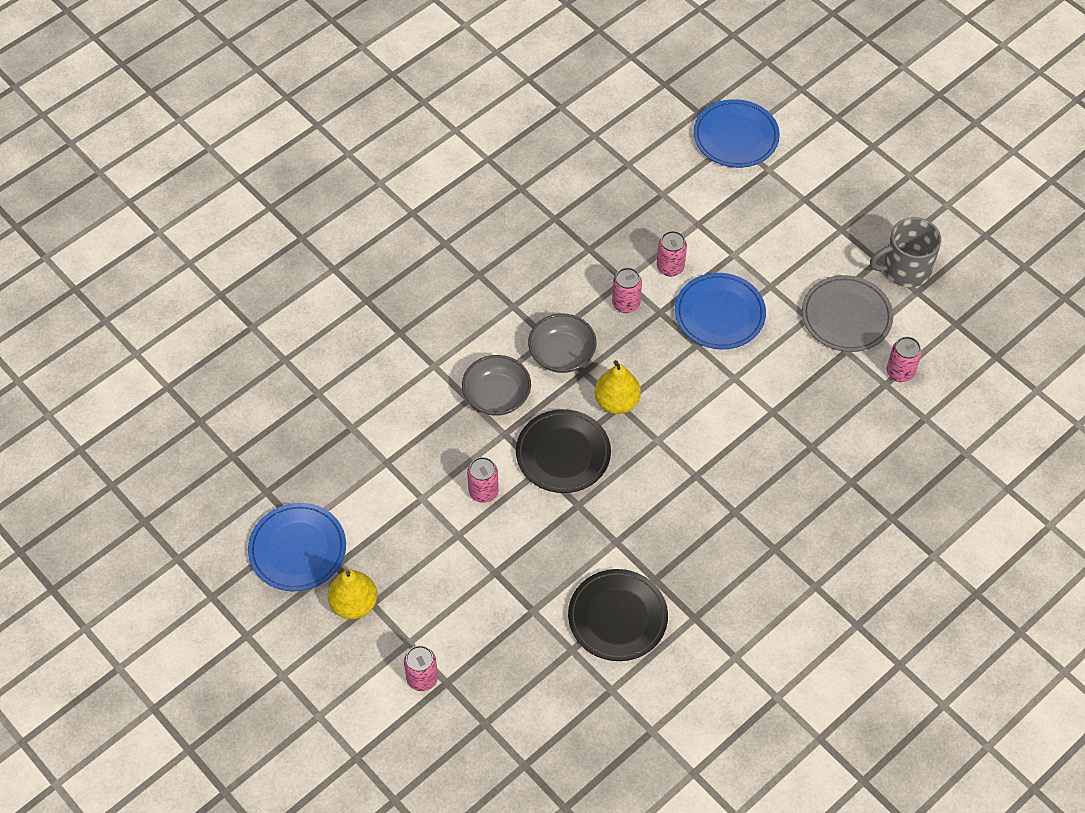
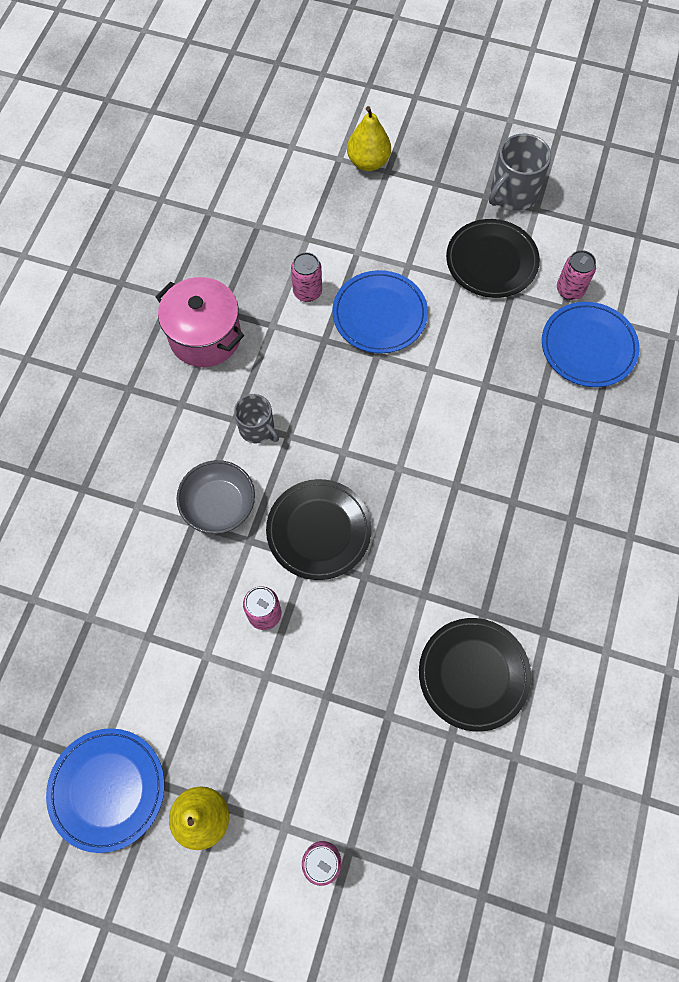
camera: 30 degrees left, 10 degrees up
(562, 354) = (257, 428): grey bowl -> grey mug
(563, 263) = (205, 337): none -> pink pot
(616, 402) = (338, 450): yellow pear -> yellow pear (368, 162)
(626, 303) = (288, 347): pink can -> none
(736, 136) = (291, 142): blue plate -> blue plate (588, 347)
(846, 316) = (491, 261): grey plate -> black plate

